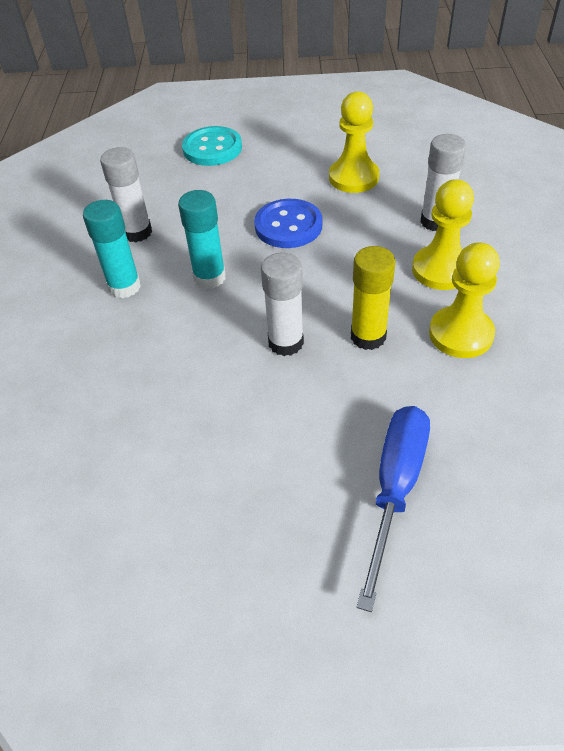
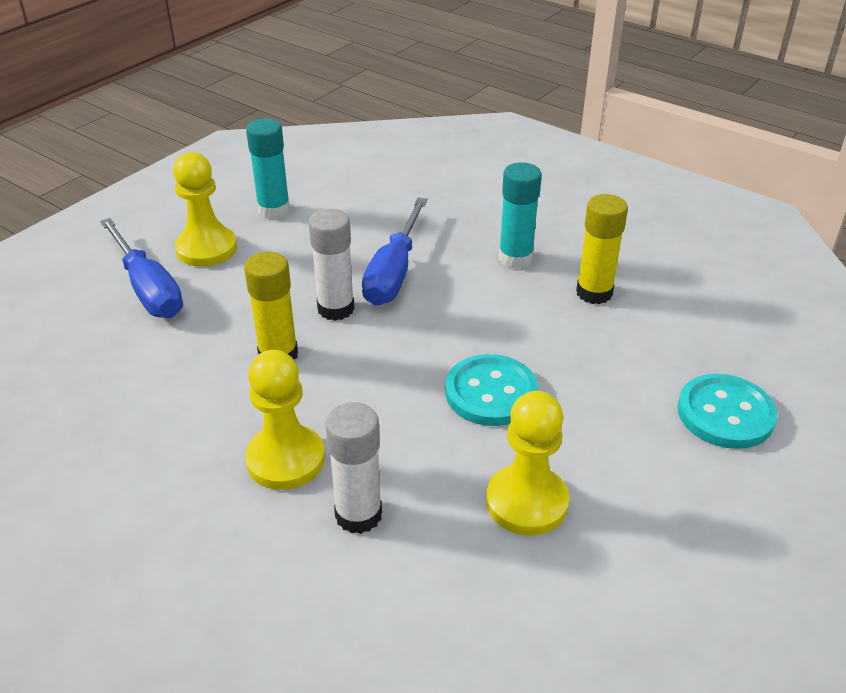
camera: 125 degrees right, 10 degrees down
(137, 232) = (594, 293): white glue stick -> yellow glue stick
(206, 340) = (394, 272): none -> blue screwdriver
(209, 277) = (470, 306): turquoise glue stick -> turquoise glue stick (274, 210)
(288, 226) = (491, 393): blue button -> turquoise button
(460, 334) = (201, 411): yellow pawn -> yellow pawn (206, 249)

